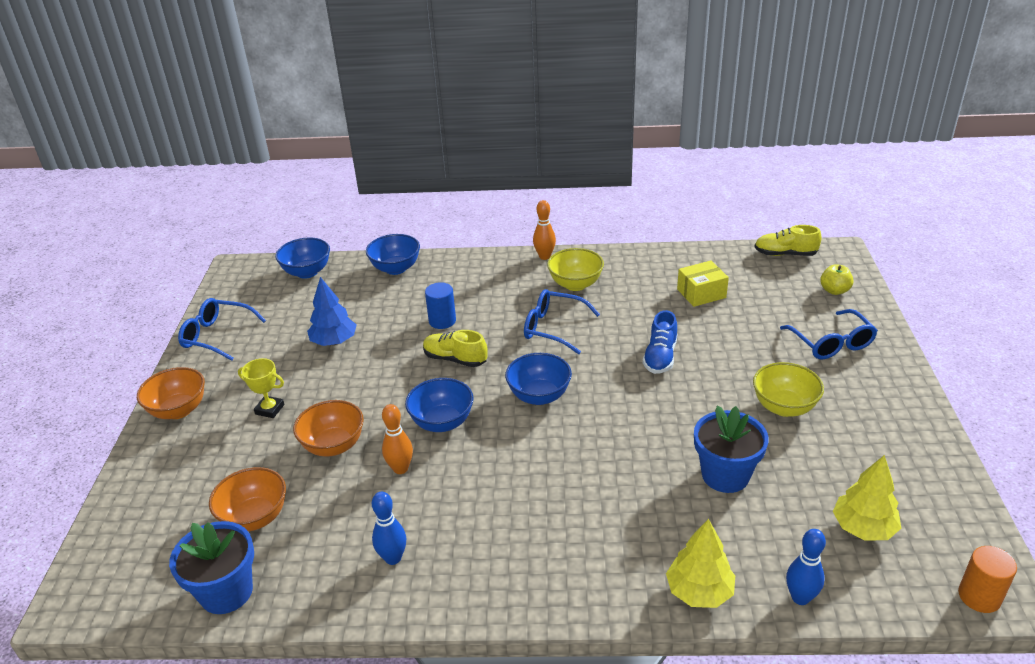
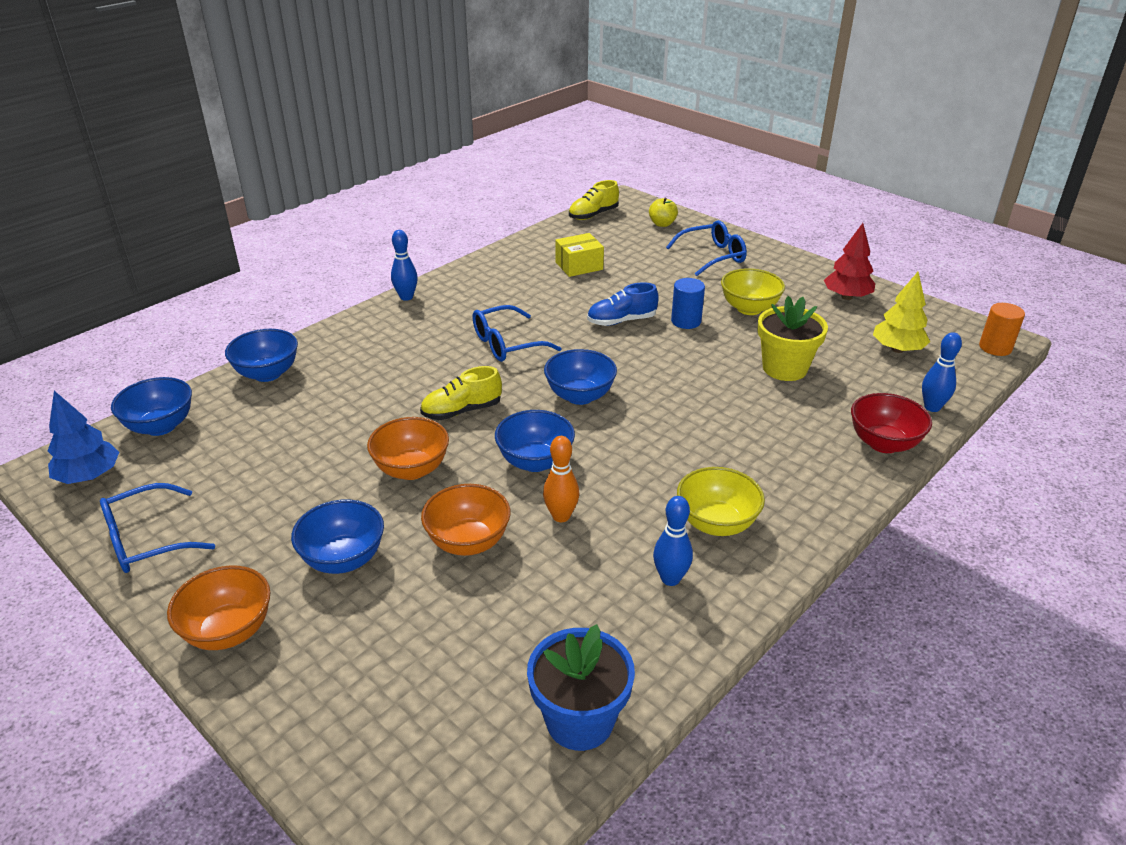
camera: 50 degrees left, 0 degrees up
(255, 517) = (496, 648): orange bowl -> orange bowl (411, 469)
(269, 409) = (343, 559): yellow trophy -> blue bowl
(334, 342) = (310, 465): blue tree -> blue tree (89, 476)
(442, 321) = (396, 390): blue cylinder -> blue cylinder (686, 321)
(544, 256) = (406, 297): orange bowling pin -> blue bowling pin
(575, 284) = (470, 305): yellow bowl -> yellow bowl (716, 523)
(660, 357) = (621, 321): blue shoe -> blue shoe turned 105 degrees clockwise
(699, 591) = (883, 443): yellow tree -> red bowl
(701, 293) = (579, 266): yellow box -> yellow box turned 45 degrees clockwise
(725, 475) = (784, 368): blue flower pot -> yellow flower pot
(831, 343) = (712, 256): blue glasses -> blue glasses turned 45 degrees counterclockwise
(901, 451) = (846, 297): none -> red tree

